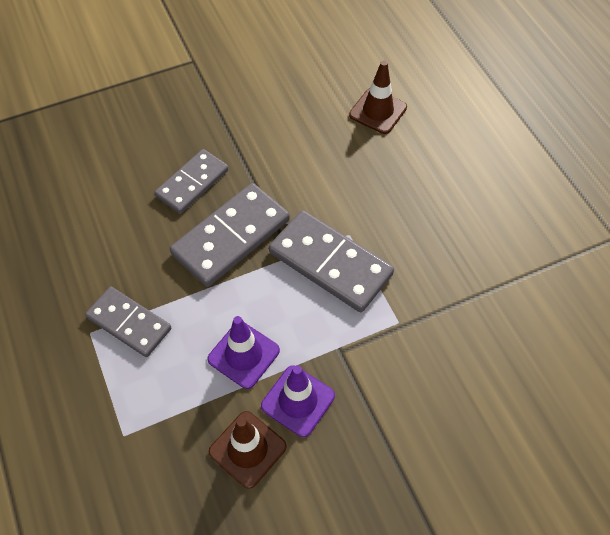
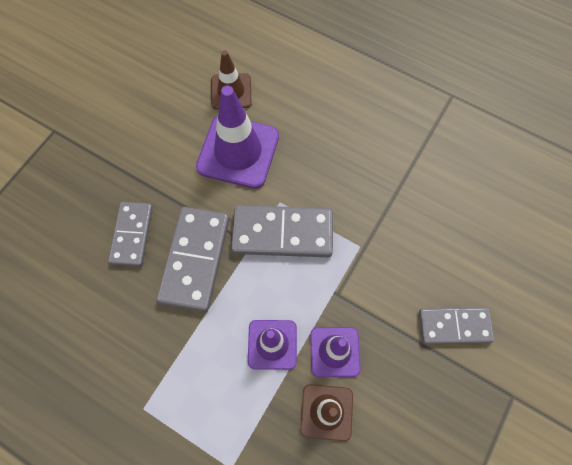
camera: 35 degrees left, 10 degrees up
(129, 323) = (168, 380): grey domino -> grey domino (454, 326)
(343, 167) = (238, 151): none -> purple traffic cone

